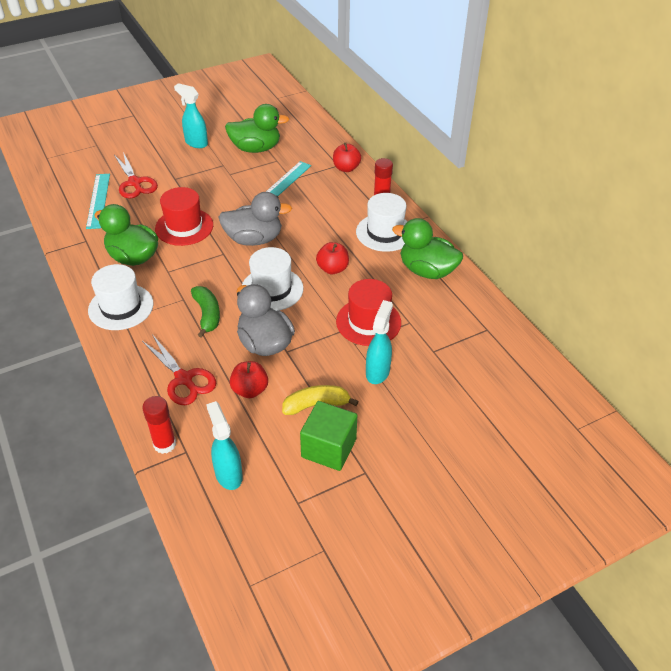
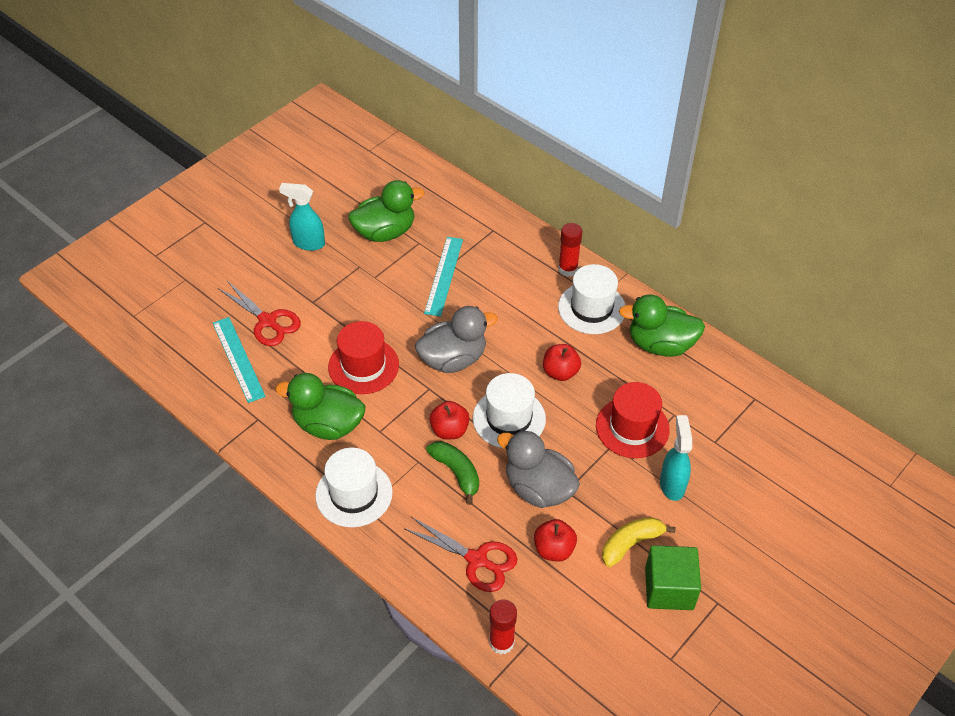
camera: 20 degrees left, 5 degrees up
(228, 474) = (586, 652): turquoise spray bottle -> none
(346, 168) = (504, 232): red apple -> red apple (449, 430)

